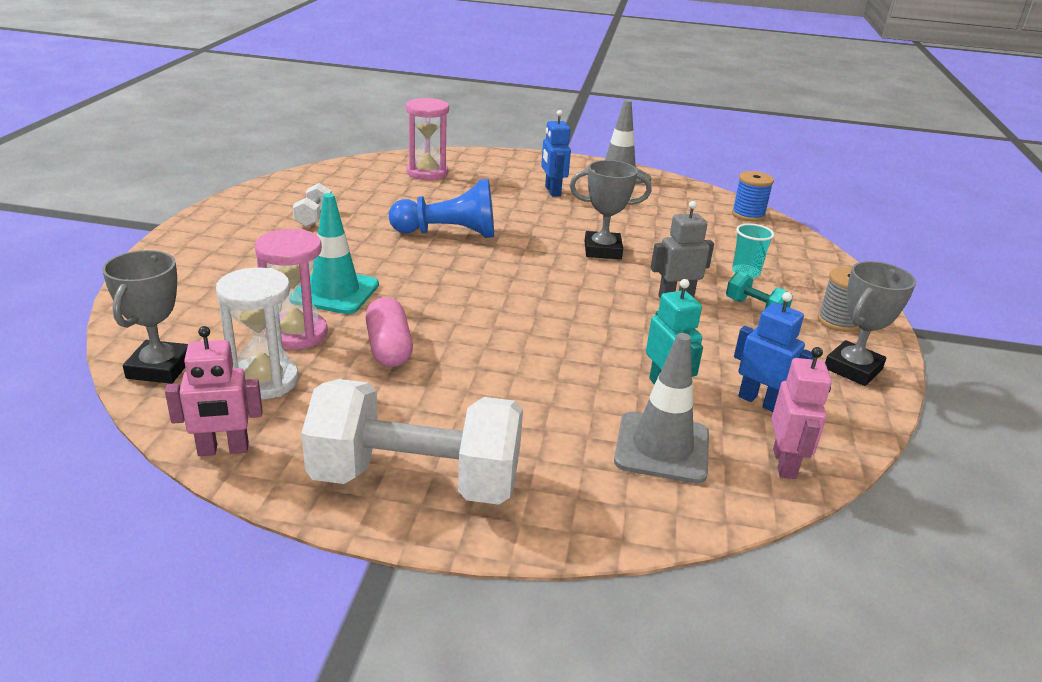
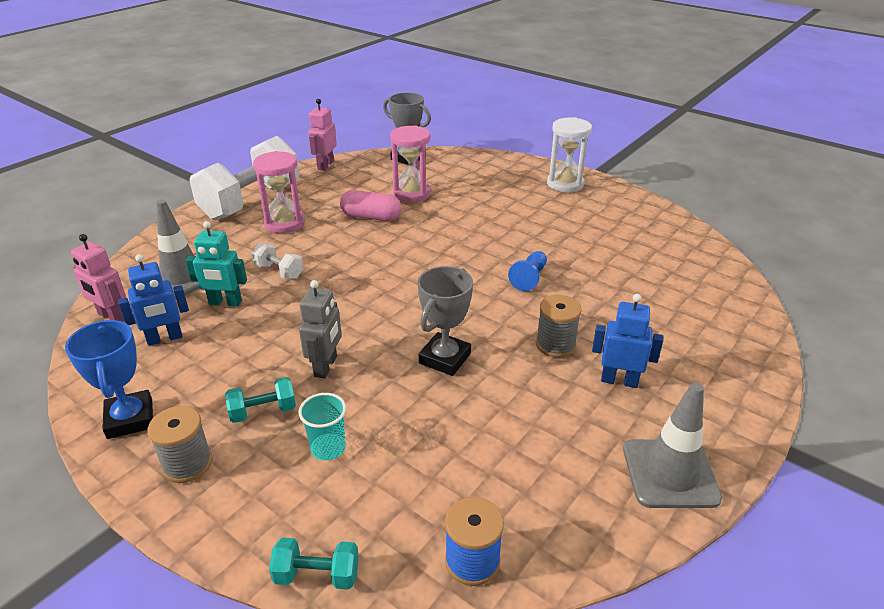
camera: 120 degrees right, 5 degrees up
(264, 381) = (371, 179): white hourglass -> white hourglass (565, 184)
(313, 217) = (589, 223): white dumbbell -> white dumbbell (279, 271)
(335, 292) = (455, 212): turquoise traffic cone -> none
(427, 173) = (694, 303): pink hourglass -> pink hourglass (284, 223)
(448, 233) = (529, 278): blue pawn -> blue pawn, size x0.56
(536, 213) = (555, 345): none -> grey spool
(822, 252) = (317, 575): none -> turquoise dumbbell
(852, 369) = (130, 419): grey trophy -> blue trophy

